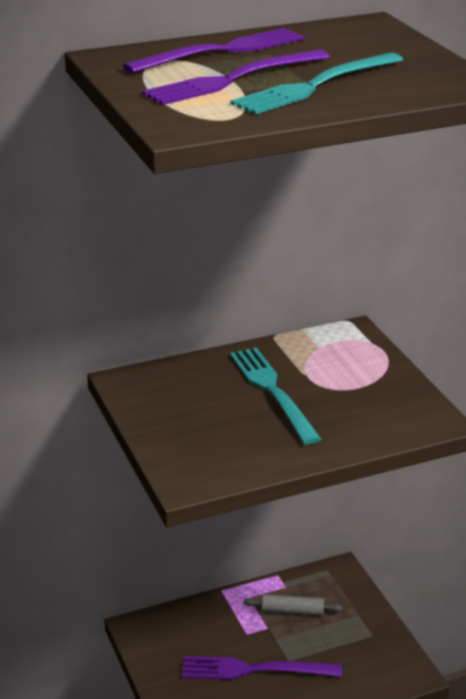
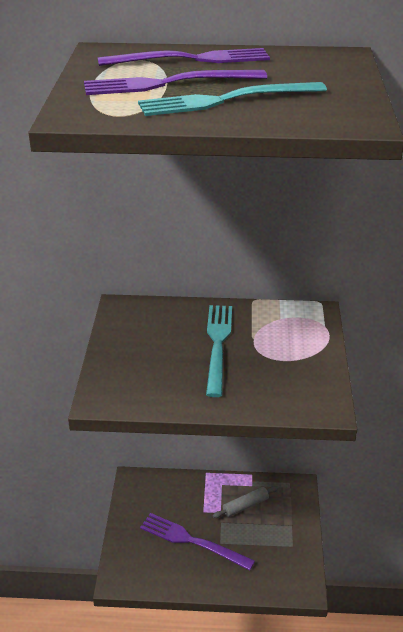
camera: 25 degrees right, 5 degrees up
(292, 611) = (245, 506): grey rolling pin -> grey rolling pin turned 60 degrees counterclockwise

